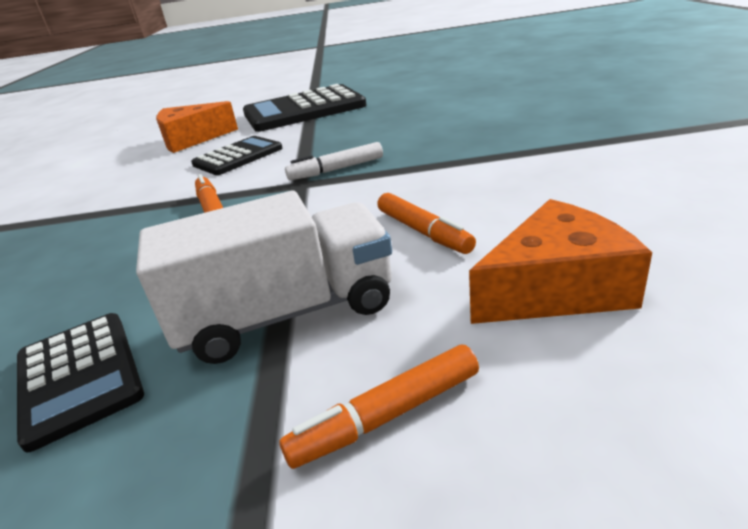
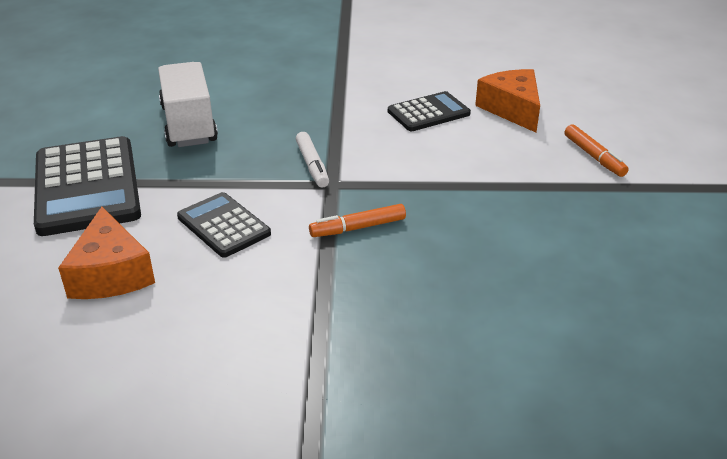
camera: 90 degrees left, 5 degrees up
(79, 376) = (570, 251): black calculator -> black calculator (428, 113)
(286, 313) = (520, 183): white truck -> white truck (189, 124)
(423, 231) = (442, 136): orange marker -> none

